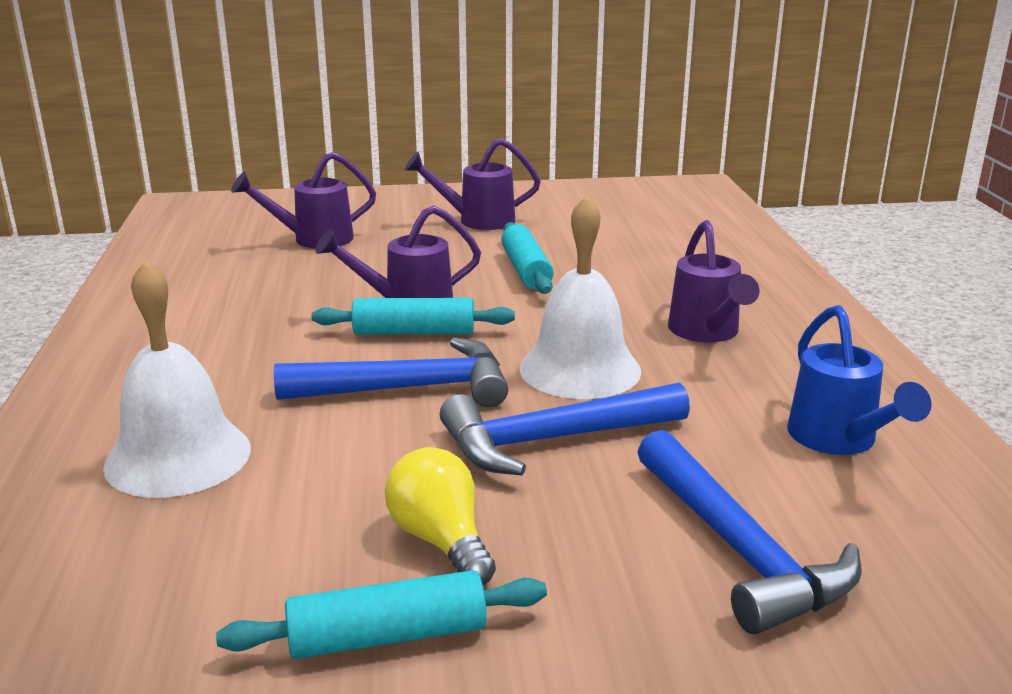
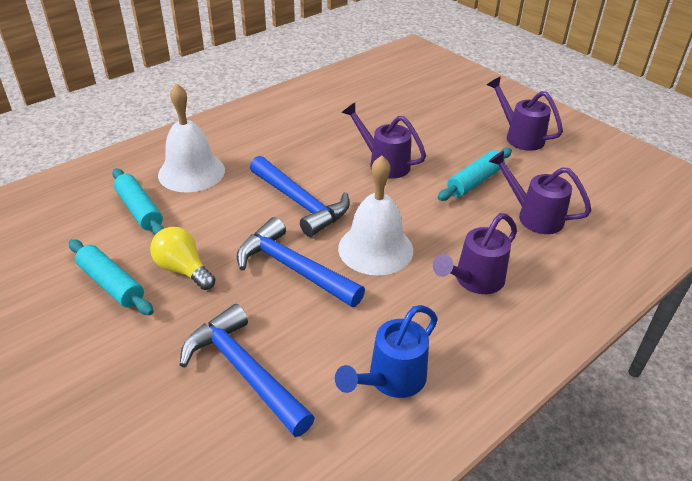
camera: 55 degrees right, 15 degrees up
(314, 239) = (424, 101): purple watering can -> purple watering can (534, 216)
(414, 332) = (357, 179): turquoise rolling pin -> turquoise rolling pin (139, 210)
(441, 540) = (183, 269): yellow light bulb -> yellow light bulb turned 75 degrees counterclockwise
(739, 549) = (244, 371): blue hammer -> blue hammer turned 105 degrees clockwise

